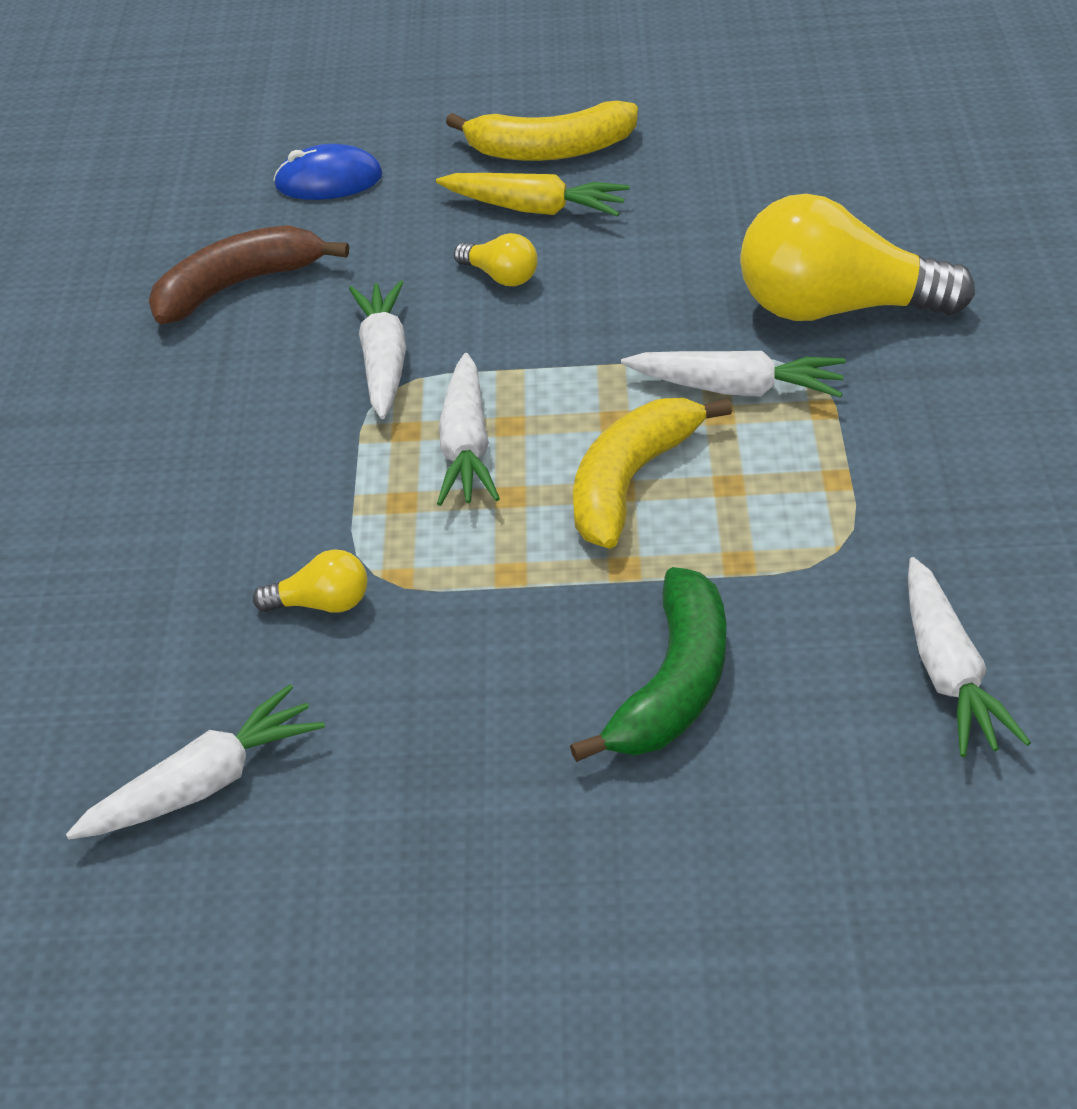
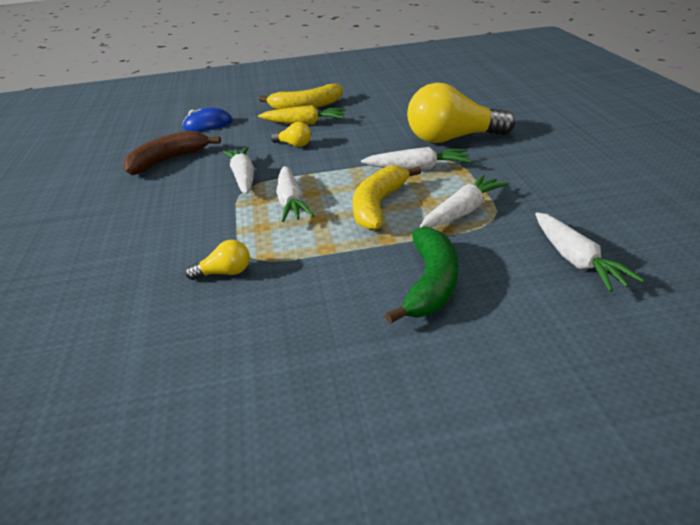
camera: 10 degrees left, 10 degrees down
(203, 784) = (161, 369): white carrot -> white carrot (463, 212)

